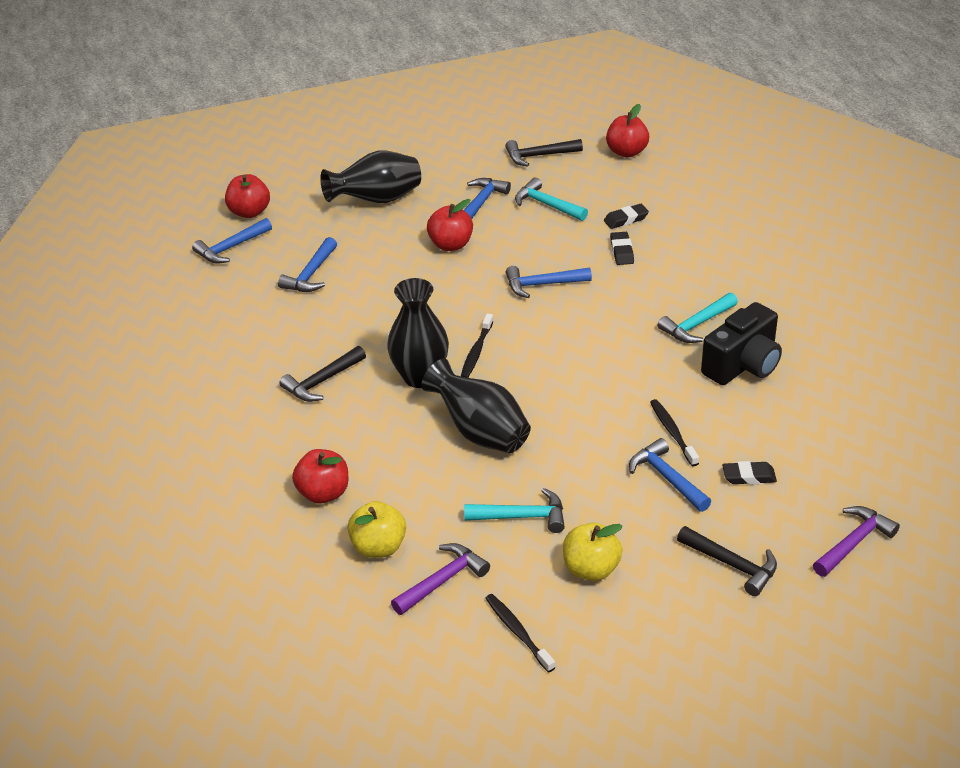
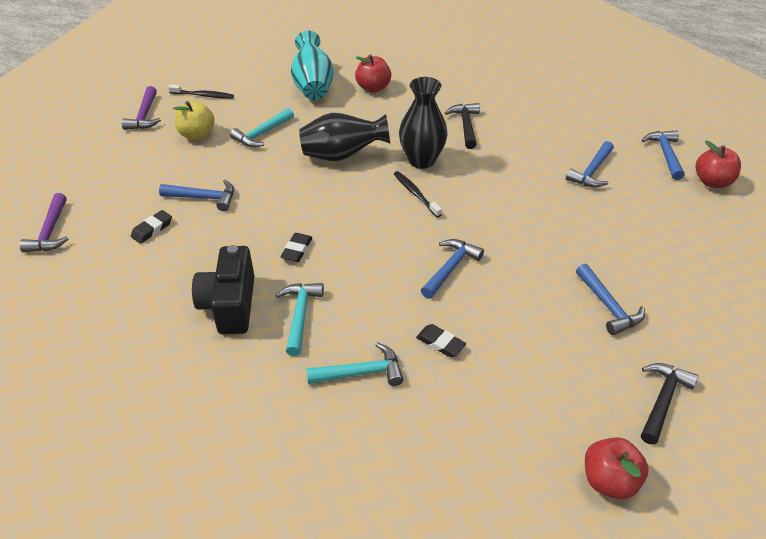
camera: 130 degrees right, 5 degrees up
(311, 274) = (591, 171): blue hammer -> blue hammer turned 120 degrees counterclockwise
(377, 200) = (671, 250): black vase -> none
(378, 547) = (313, 86): yellow apple -> turquoise vase
(442, 581) = (264, 92): purple hammer -> purple hammer (145, 115)
(451, 245) = (559, 253): red apple -> none
(547, 205) = (563, 345): turquoise hammer -> turquoise hammer (361, 373)
(626, 219) = (484, 382): black eraser -> black eraser (297, 250)
(672, 432) = (229, 225): black toothbrush -> none
(732, 565) = (119, 178): black hammer -> none

